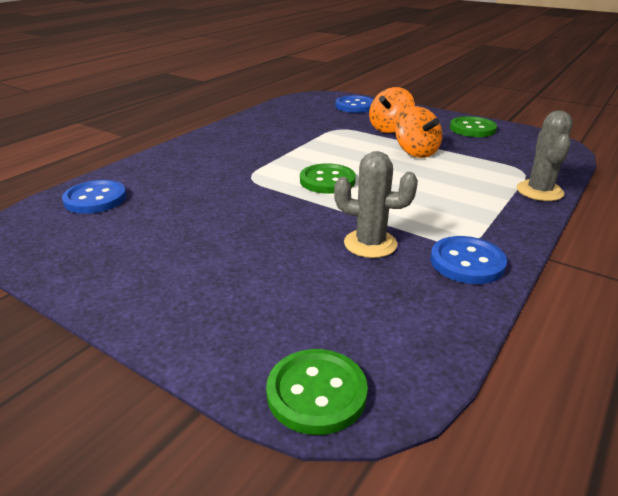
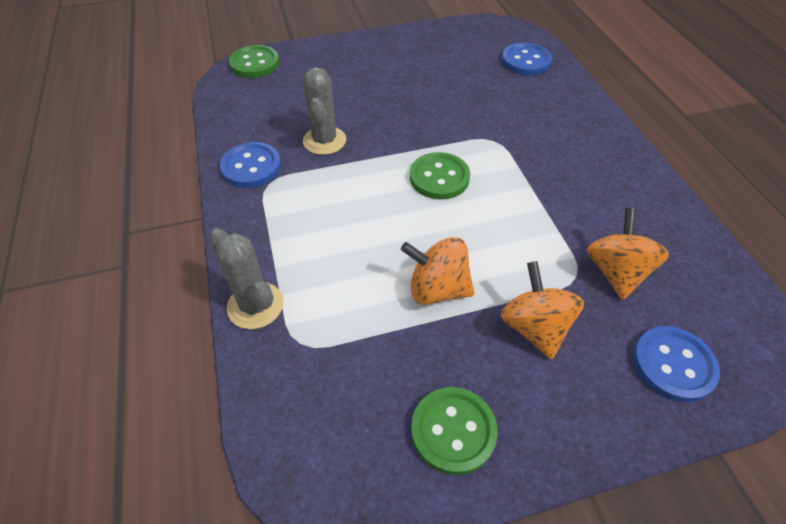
camera: 130 degrees right, 20 degrees up
(320, 122) = (616, 272): none -> orange spinning top
(370, 244) = (324, 141): grey cactus -> grey cactus turned 60 degrees counterclockwise

